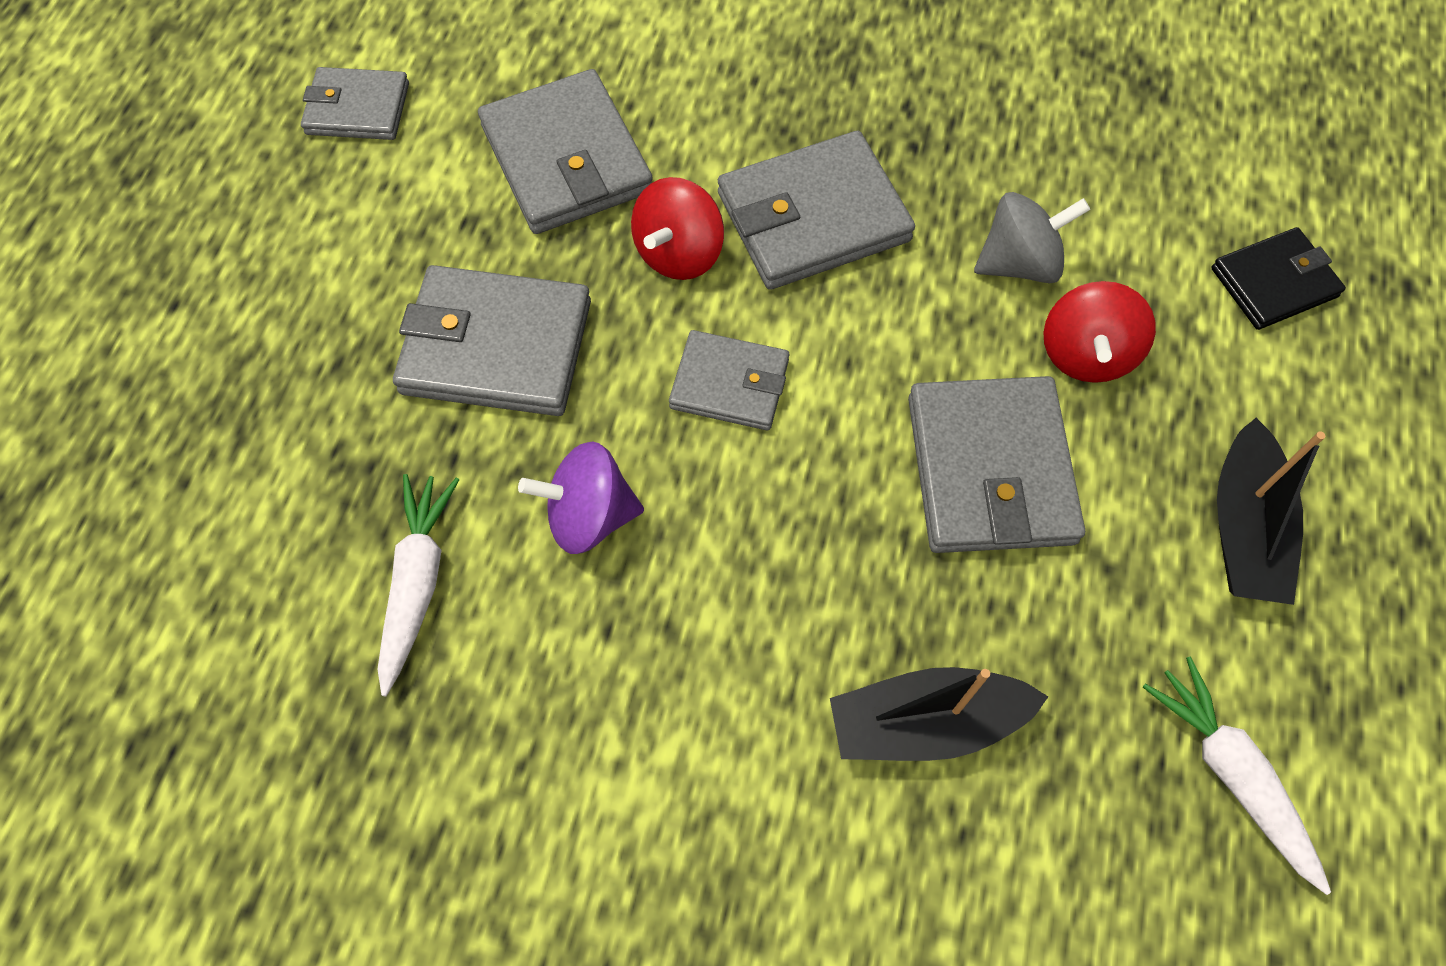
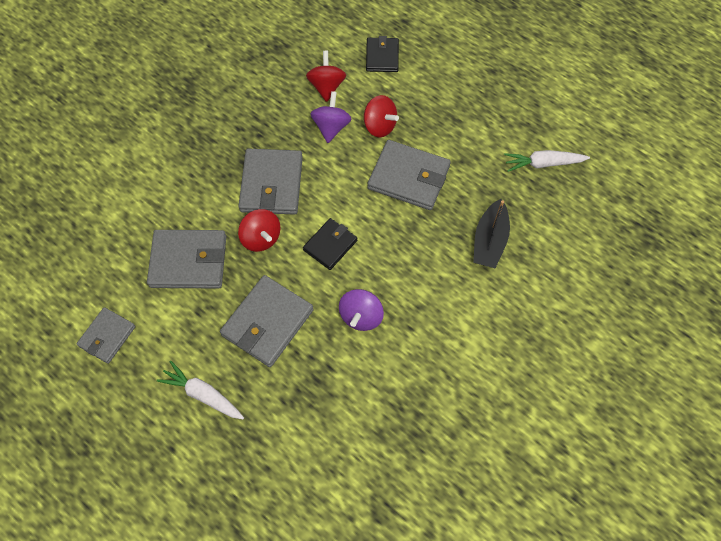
camera: 65 degrees left, 0 degrees up
(417, 582) = (358, 388): white carrot -> white carrot (202, 394)
(729, 384) = (330, 245): grey wallet -> black wallet
(1019, 263) = (331, 127): grey spinning top -> purple spinning top
(1115, 211) = (326, 86): none -> red spinning top
(1244, 528) = (466, 116): black boat -> none

